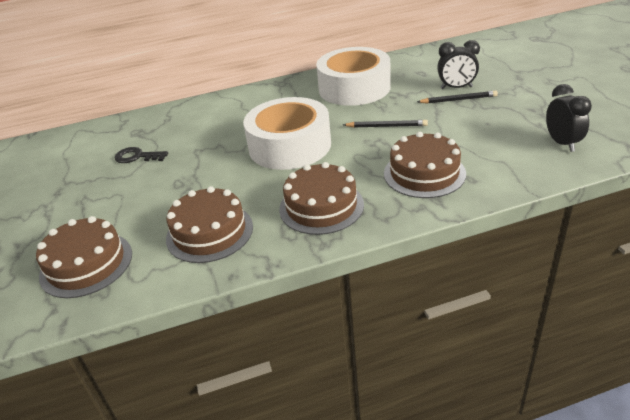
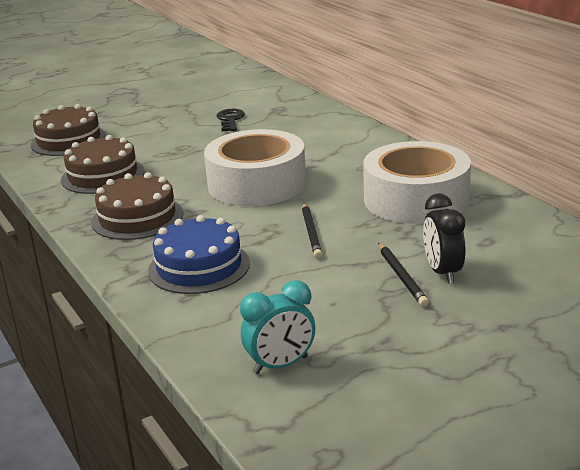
camera: 75 degrees right, 10 degrees down
(424, 173) = (199, 267): brown cake -> blue cake
(562, 143) = (280, 365): black clock -> turquoise clock

